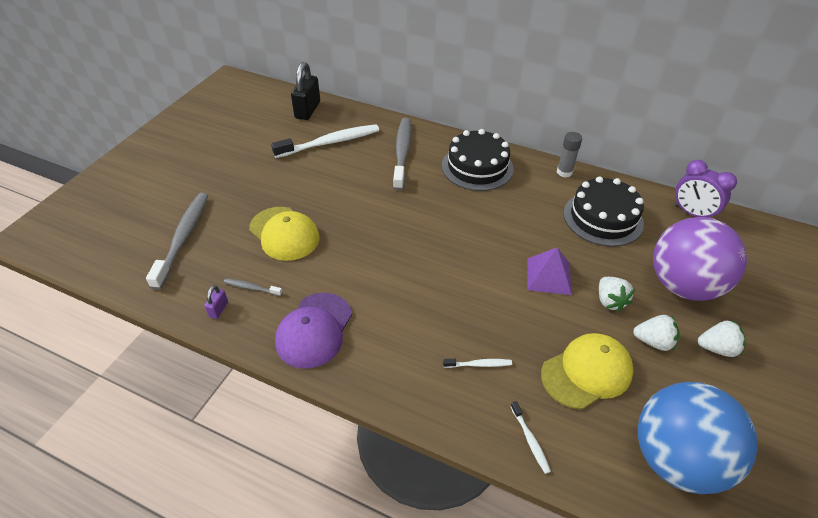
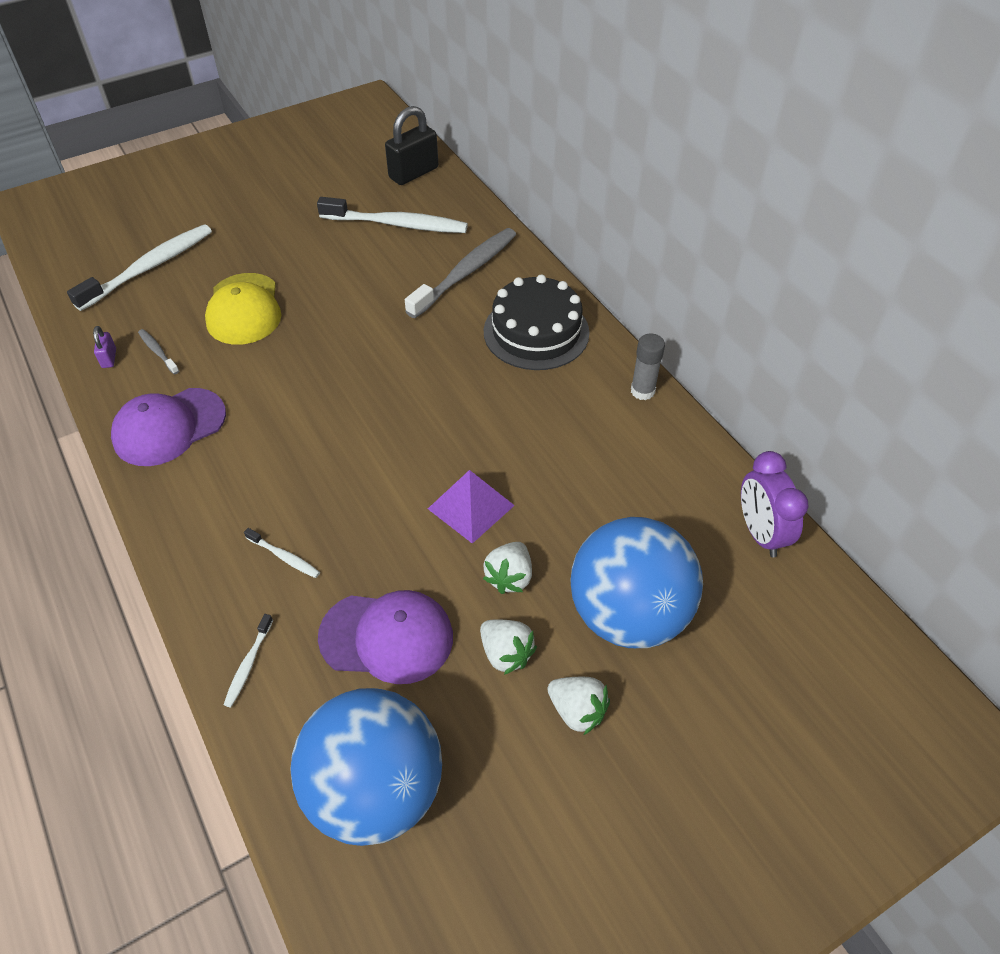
camera: 35 degrees right, 5 degrees up
(183, 238) = (149, 267): grey toothbrush -> white toothbrush
(218, 309) = (109, 358): purple padlock -> purple padlock turned 60 degrees counterclockwise
(587, 372) = (387, 637): yellow cap -> purple cap
(603, 218) = (624, 474): black cake -> none
(683, 285) = (628, 614): purple ball -> blue ball

